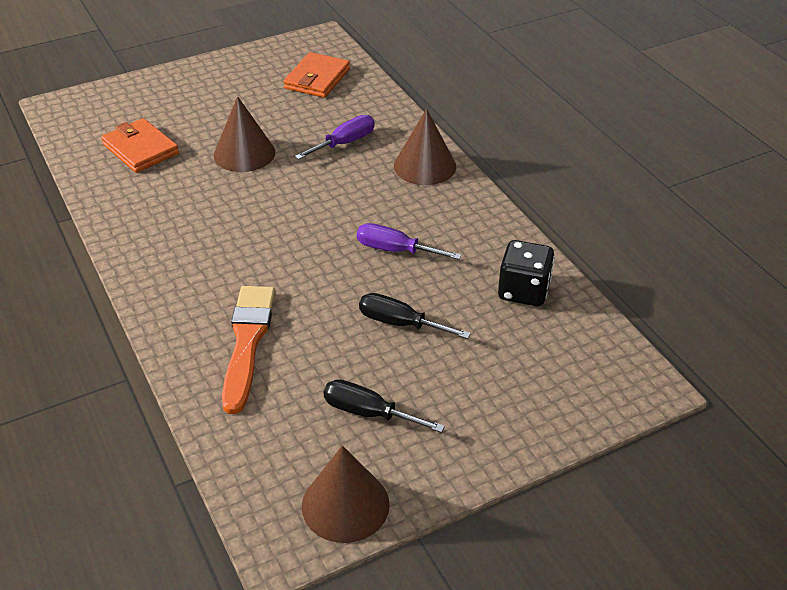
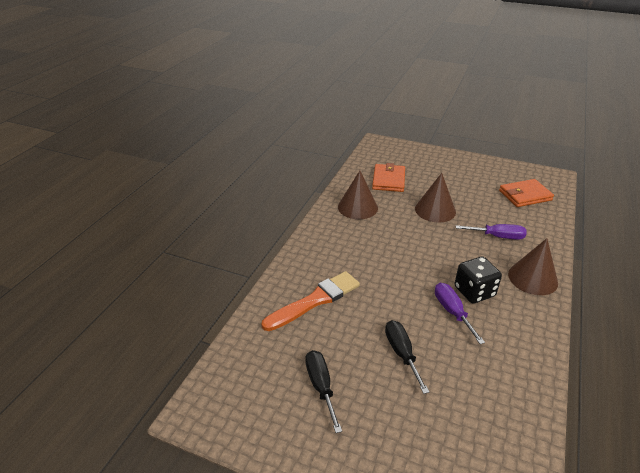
camera: 50 degrees right, 5 degrees down
(345, 505) = (246, 423): brown cone -> brown cone (357, 207)
(523, 291) = (504, 397): black dice -> black dice (474, 292)

